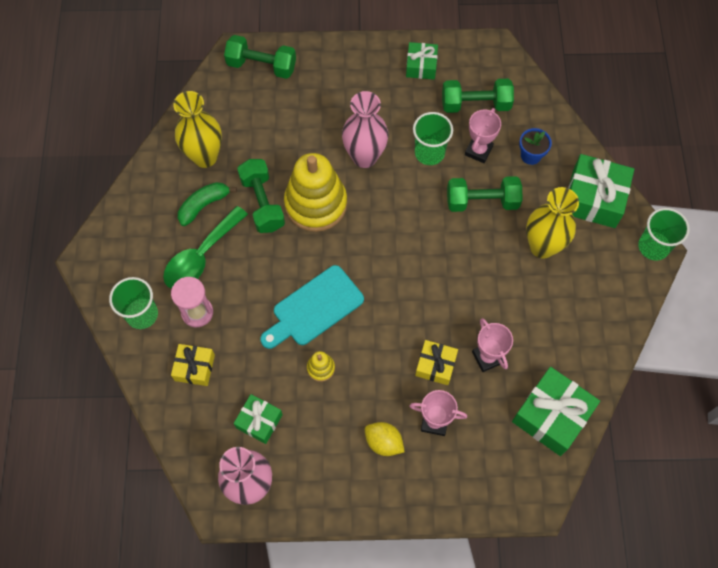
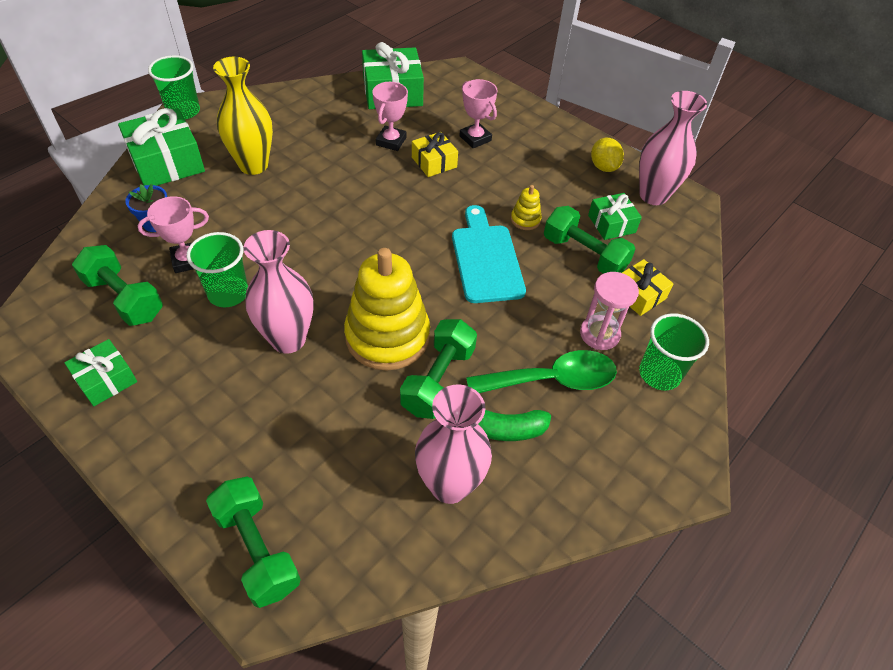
camera: 140 degrees left, 15 degrees down
(205, 157) = (449, 485): yellow vase -> pink vase
(314, 308) = (486, 259): turquoise cutting board -> turquoise cutting board turned 105 degrees counterclockwise
(383, 442) = (525, 152): yellow lemon -> yellow lemon (603, 167)
(482, 201) = (247, 224): green dumbbell -> green dumbbell (584, 254)

